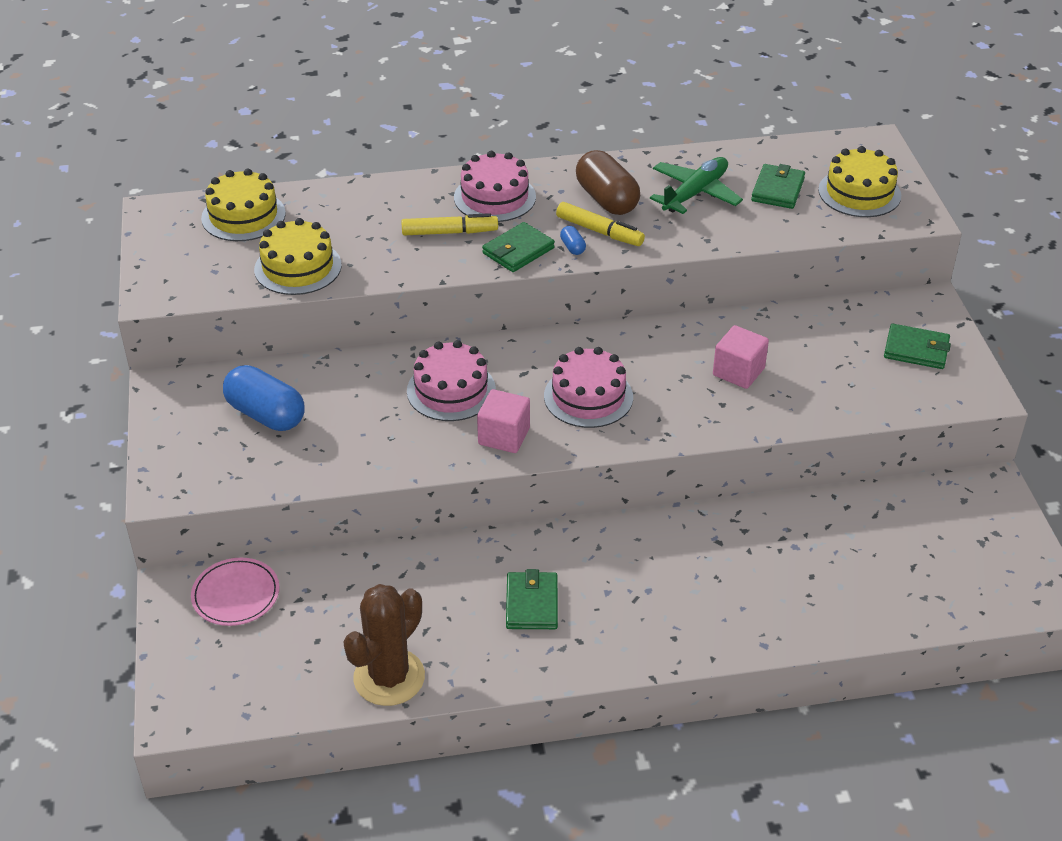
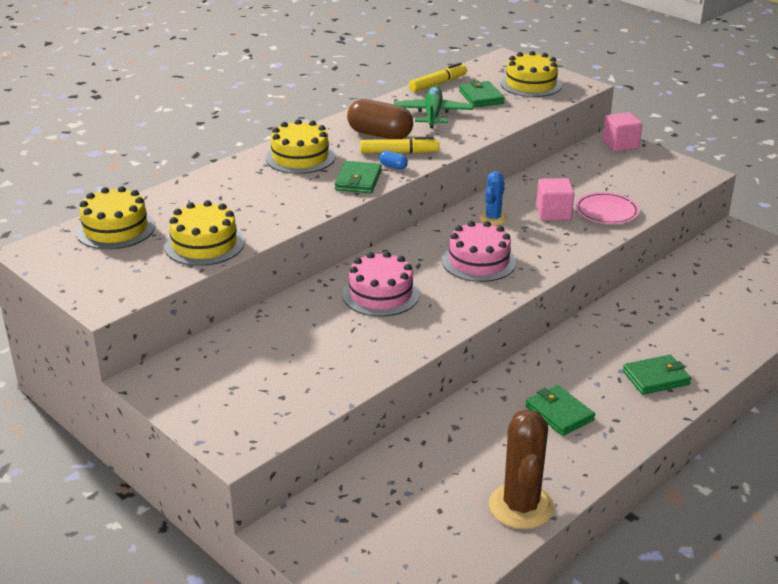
camera: 35 degrees left, 10 degrees down
(236, 595) = (340, 512): pink plate -> pink plate (606, 211)
(266, 414) = (258, 364): blue capsule -> none
(450, 232) = (295, 186): yellow marker -> yellow marker (438, 84)
(495, 197) = (300, 157): pink cake -> yellow cake
(504, 436) = (452, 305): pink cube -> pink cube (620, 144)
(664, 350) = (493, 218): none -> blue cactus
(916, 350) = (637, 165): green wallet -> green wallet (656, 378)

